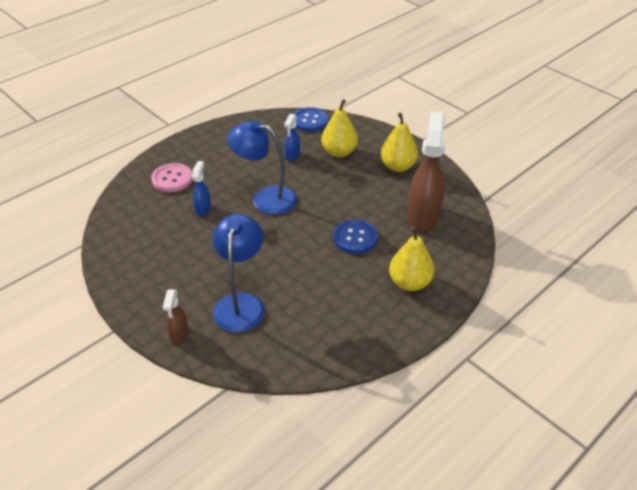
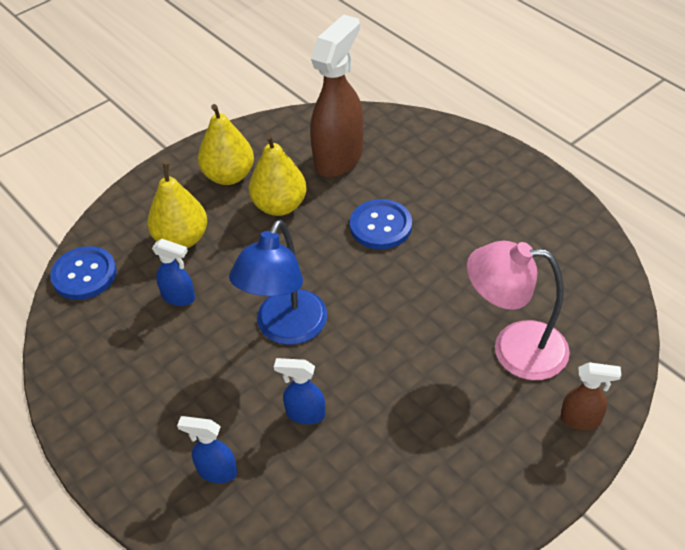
camera: 85 degrees left, 5 degrees up
(172, 179) = (216, 471): pink button -> blue spray bottle
(241, 303) = (514, 349): blue lamp -> pink lamp
(409, 283) = (463, 178): yellow pear -> yellow pear (279, 206)
(423, 216) = (339, 158): brown spray bottle -> brown spray bottle turned 105 degrees clockwise

